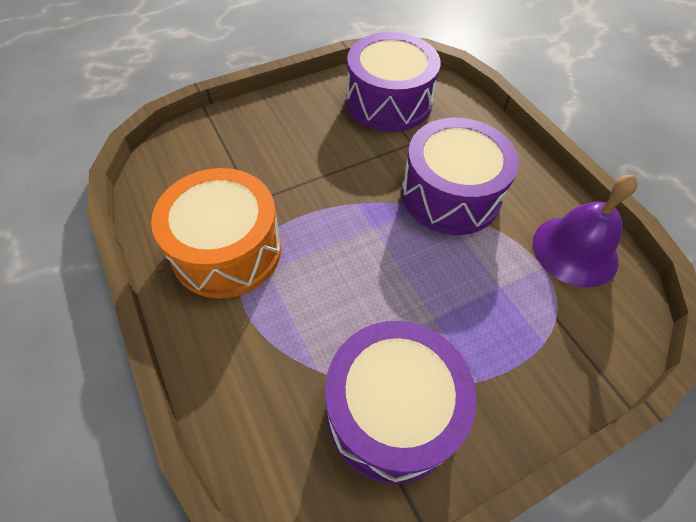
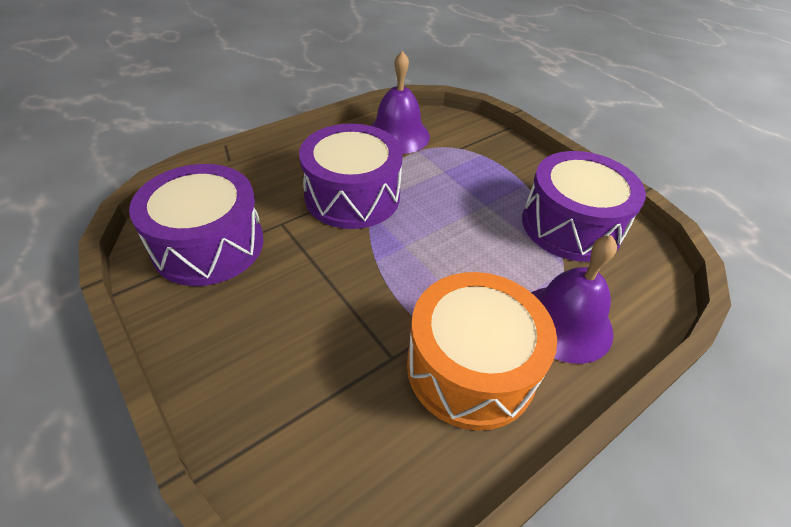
camera: 100 degrees left, 10 degrees down
(249, 343) = (565, 322): none -> purple bell

